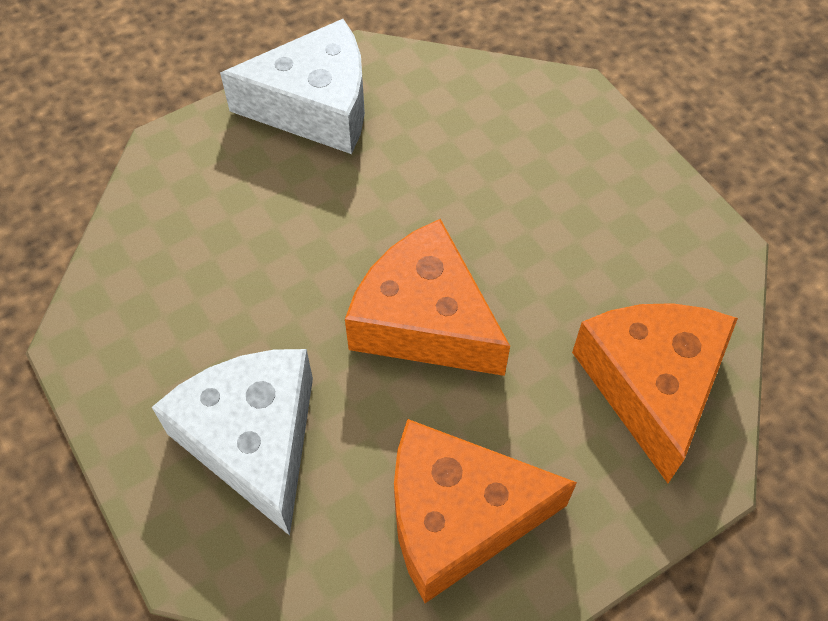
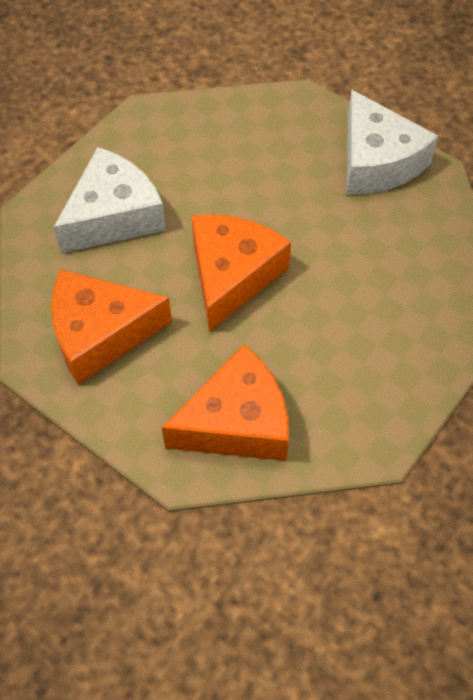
camera: 70 degrees right, 0 degrees up
(458, 517) = (100, 333): orange cheese -> orange cheese turned 75 degrees counterclockwise

